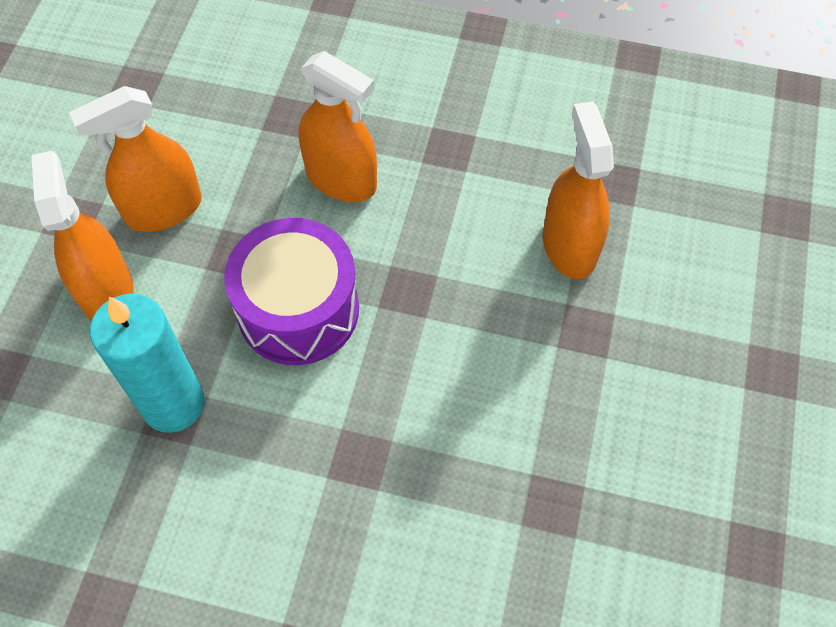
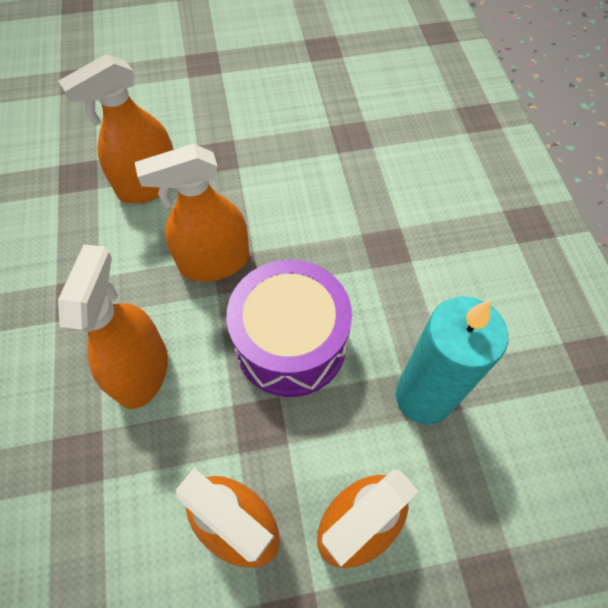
camera: 115 degrees left, 0 degrees up
(430, 275) = (214, 262): none -> orange spray bottle

